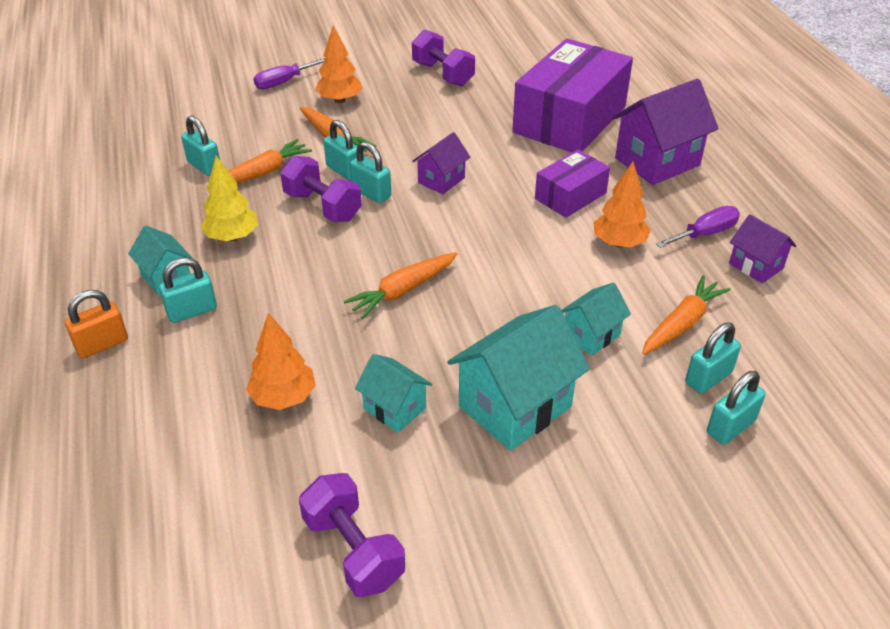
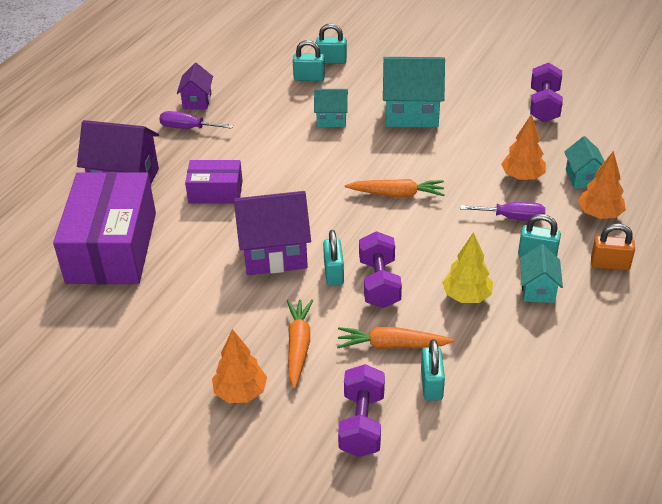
camera: 135 degrees left, 0 degrees up
(283, 82) = (259, 459): purple screwdriver -> purple screwdriver (512, 217)
(344, 171) = (329, 306): turquoise padlock -> none
(395, 408) = (470, 142): turquoise house -> turquoise house (582, 178)
(441, 180) = (274, 254): purple house -> purple house, size x1.81
(443, 74) = (117, 364): purple dumbbell -> purple dumbbell (362, 424)
(570, 119) = (112, 247): purple box -> purple box turned 75 degrees counterclockwise
(619, 243) = (240, 150): orange tree -> orange tree (599, 214)
(682, 323) = (281, 100): orange carrot -> none

